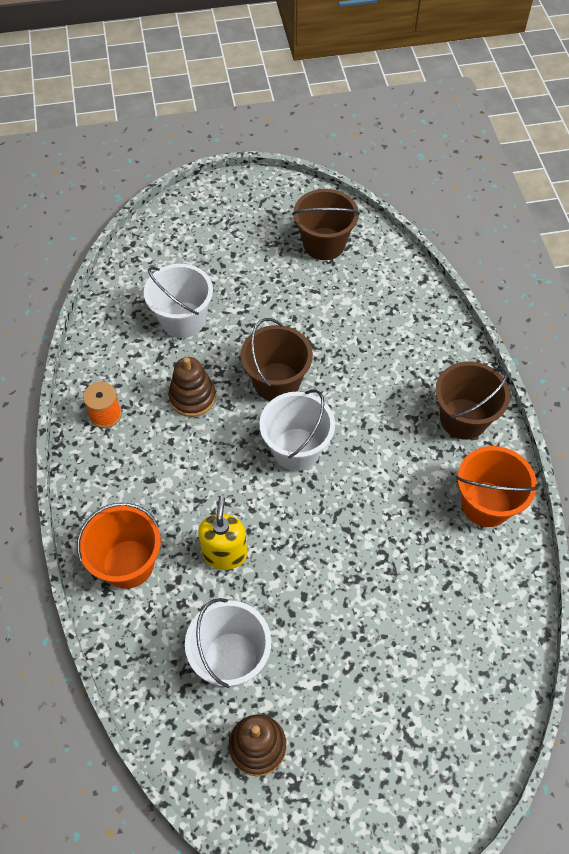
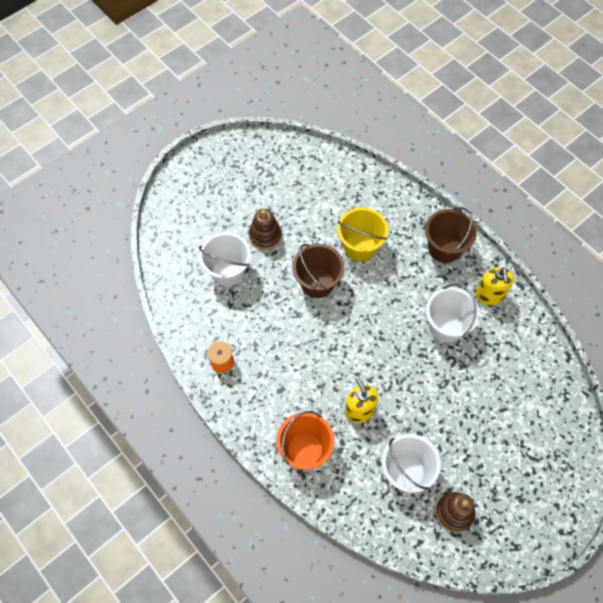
camera: 30 degrees left, 5 degrees up
(192, 397) = (271, 321): brown stacking toy -> brown stacking toy (265, 236)
(296, 449) = (358, 320): white bucket -> white bucket (446, 326)
(324, 244) = (285, 172): brown bucket -> none
(357, 366) = (360, 246): none -> yellow bucket
(486, 504) = (489, 295): orange bucket -> yellow soap dispenser

